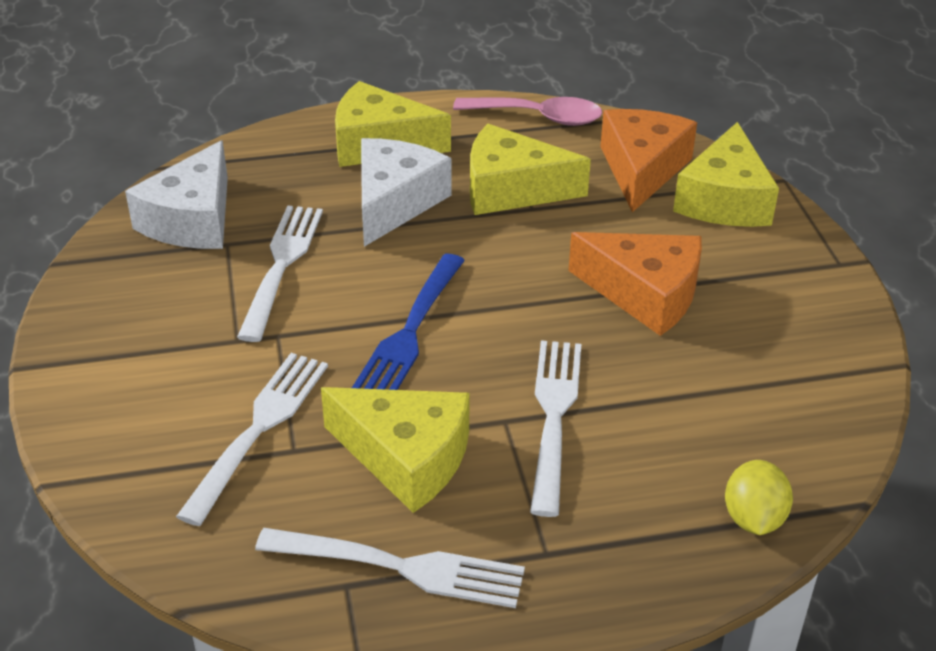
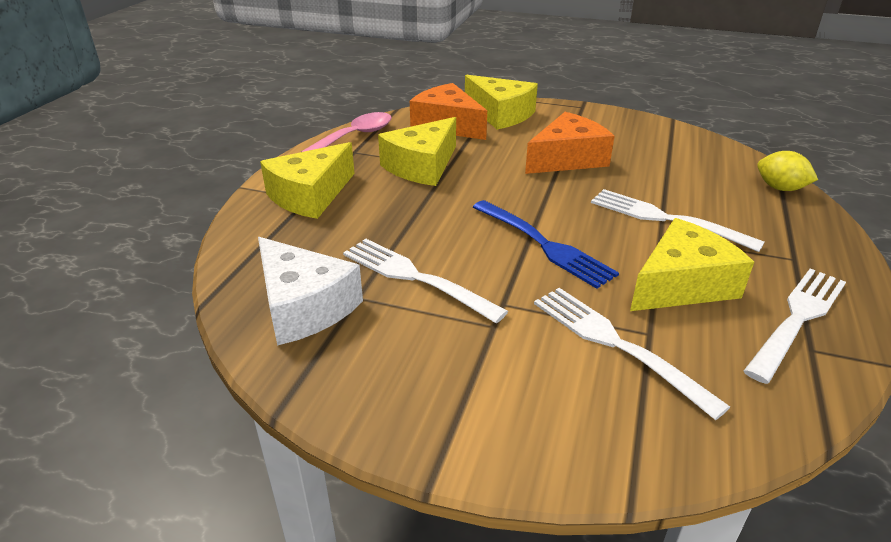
camera: 60 degrees left, 5 degrees down
(394, 202) = (388, 209): white cheese -> none

